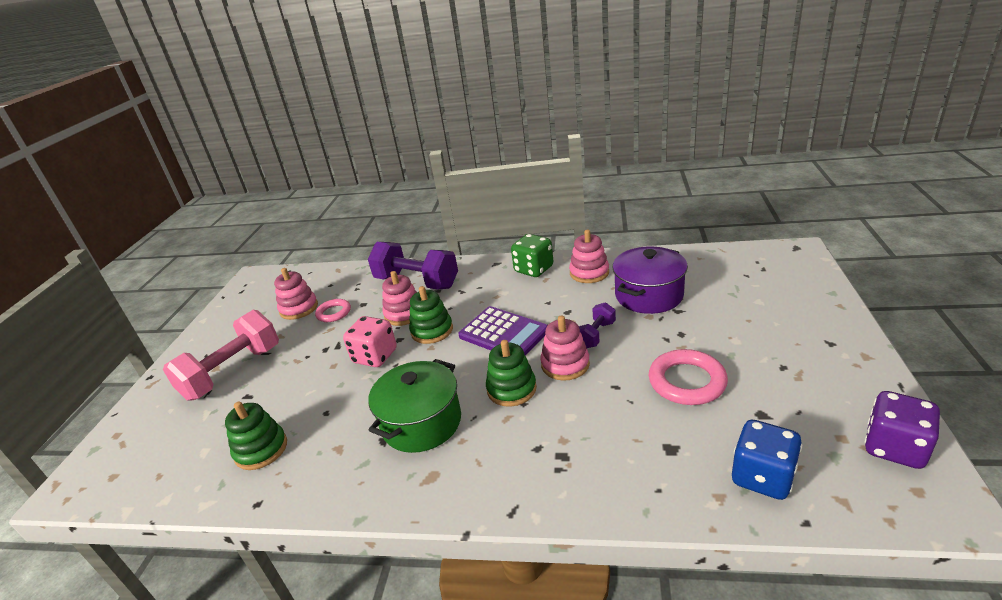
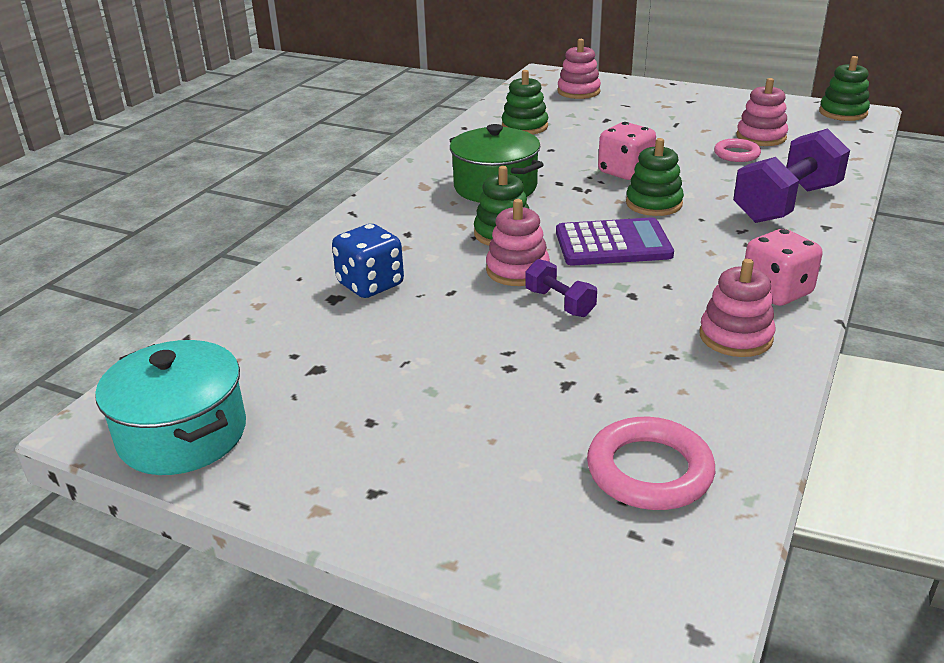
camera: 105 degrees right, 0 degrees up
(233, 372) = (651, 112): pink dumbbell -> none
(251, 283) = (843, 113): none -> green stacking toy
(404, 314) = (706, 191): pink stacking toy -> pink stacking toy (578, 92)
(503, 333) = (613, 244): purple calculator -> purple calculator turned 150 degrees counterclockwise
(533, 269) = (776, 292): green dice -> pink dice
(649, 295) = (627, 371): purple pot -> none
(687, 381) = (414, 339): pink ring -> pink ring (649, 470)
(762, 477) = (249, 334): blue dice -> blue dice (370, 285)
(894, 447) = (182, 434): purple dice -> turquoise pot

